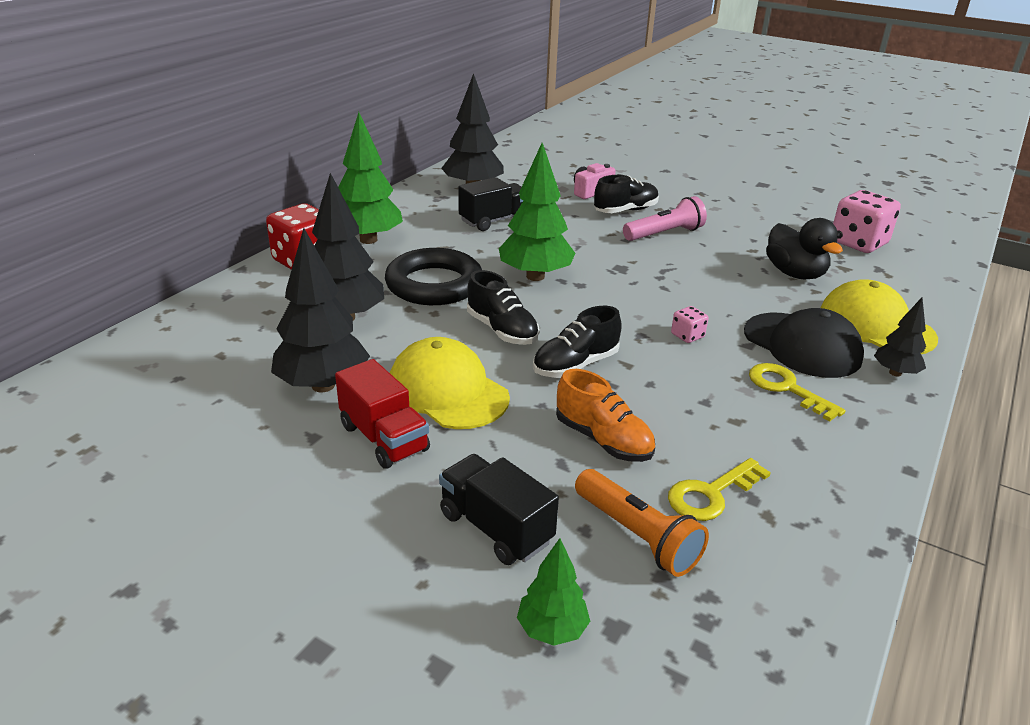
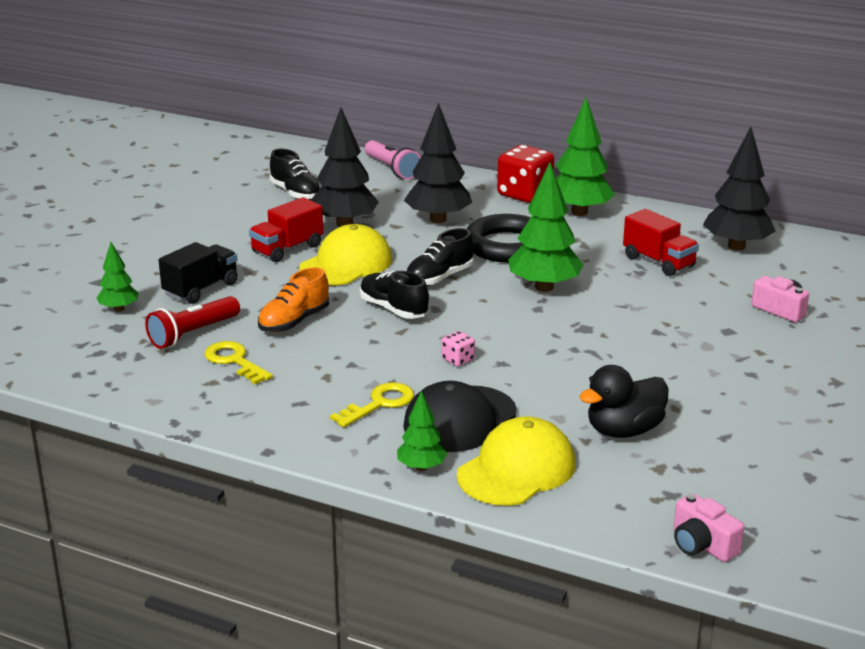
camera: 85 degrees right, 5 degrees down
(494, 221) = (658, 262): black truck -> red truck
(625, 210) = (738, 331): black shoe -> black shoe (295, 193)
(637, 536) = (192, 334): orange flashlight -> red flashlight
(665, 234) = (686, 354): pink flashlight -> pink flashlight (392, 169)
(858, 243) = (745, 489): pink dice -> none
(895, 373) = (421, 467): black tree -> green tree
(938, 267) = (702, 545): none -> pink camera

